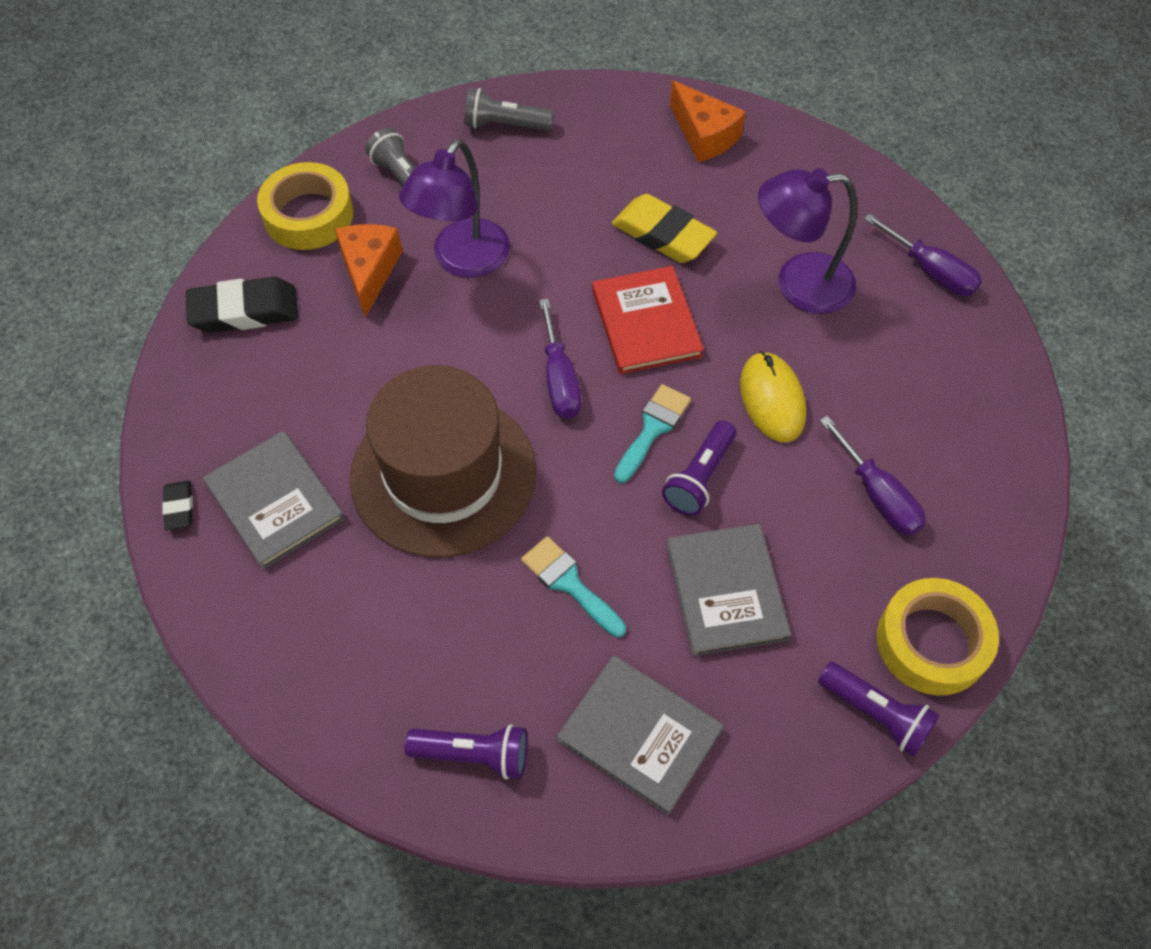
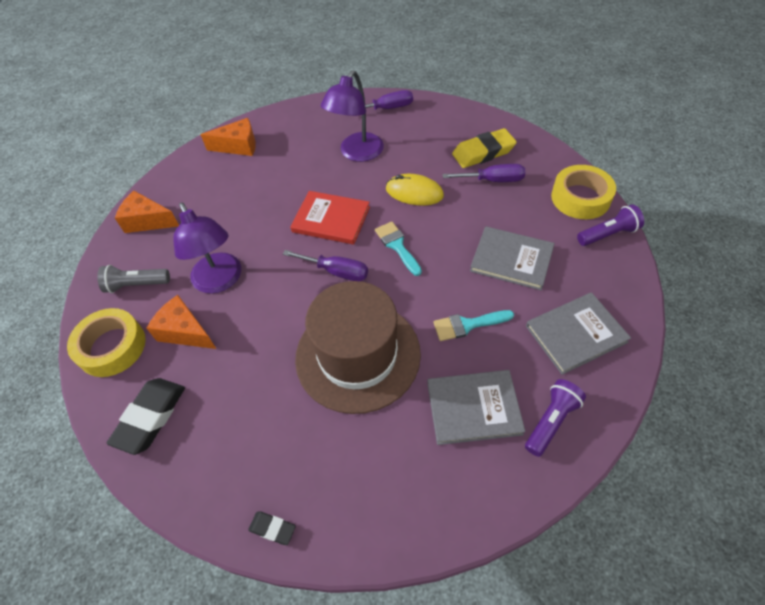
camera: 55 degrees left, 5 degrees down
(275, 501) = (311, 461): grey book -> grey book (473, 408)
(505, 125) = (147, 221): grey flashlight -> orange cheese
(663, 235) = (283, 188): yellow eraser -> yellow eraser (483, 152)
(699, 477) = (439, 240): purple flashlight -> none

